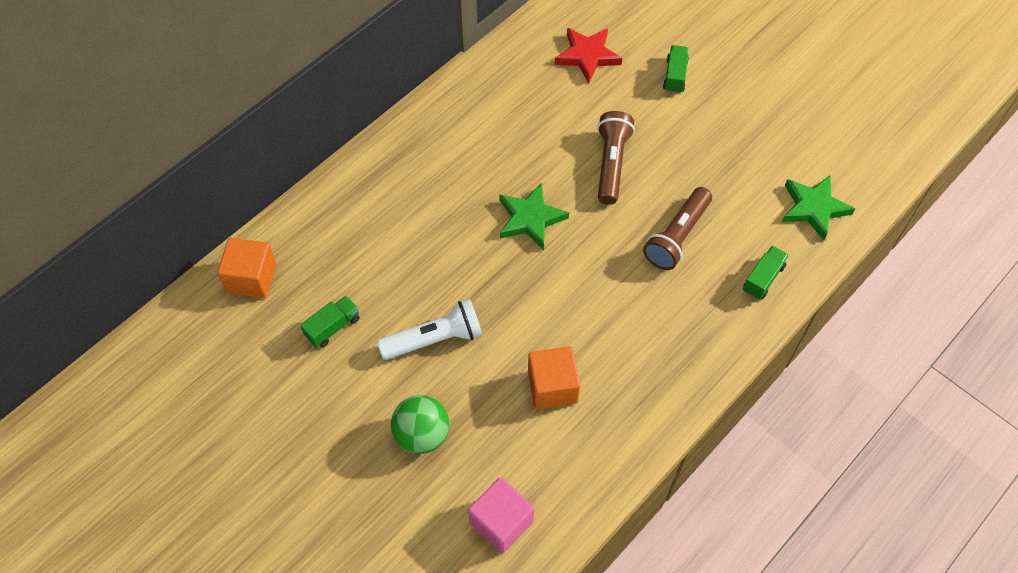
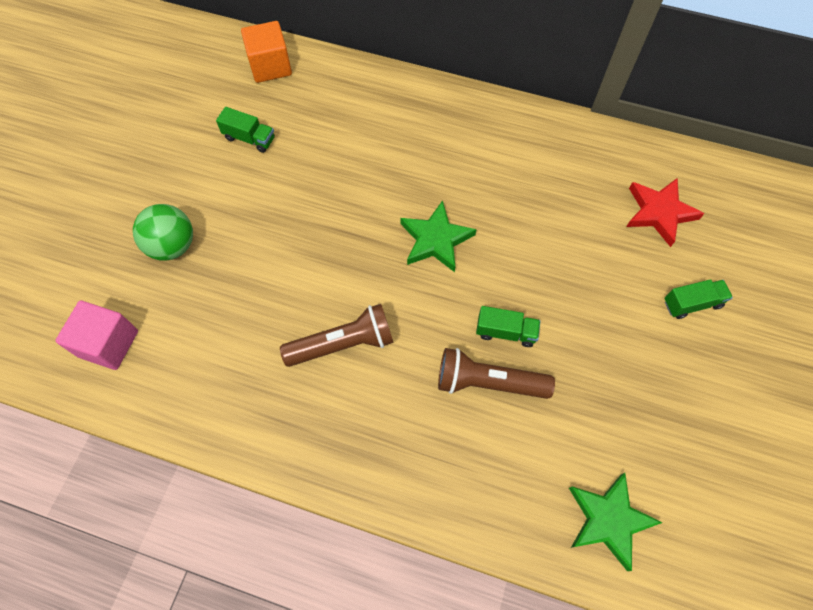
camera: 65 degrees right, 5 degrees up
(435, 339) = (270, 216): white flashlight -> none
(552, 386) = (261, 332): orange cube -> none
(611, 164) = (541, 285): brown flashlight -> brown flashlight (343, 344)
(763, 278) = (482, 493): green truck -> green truck (505, 332)

